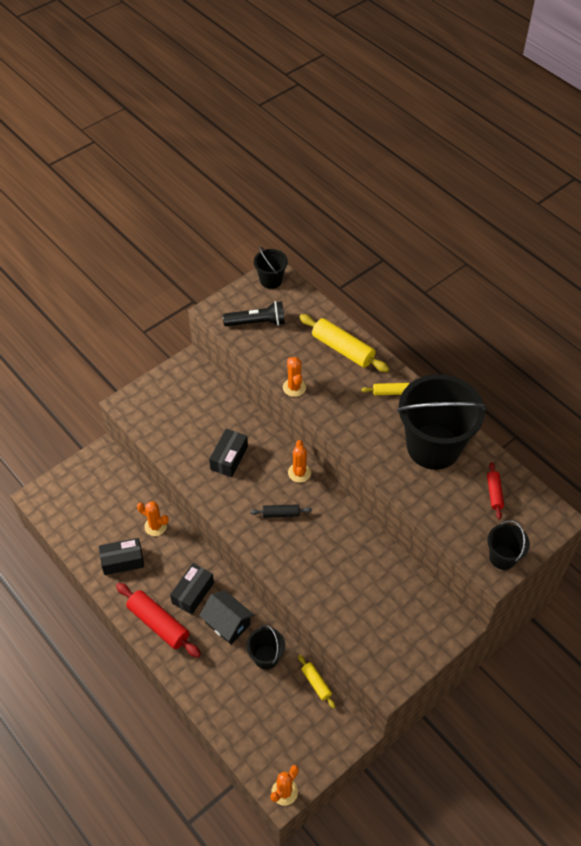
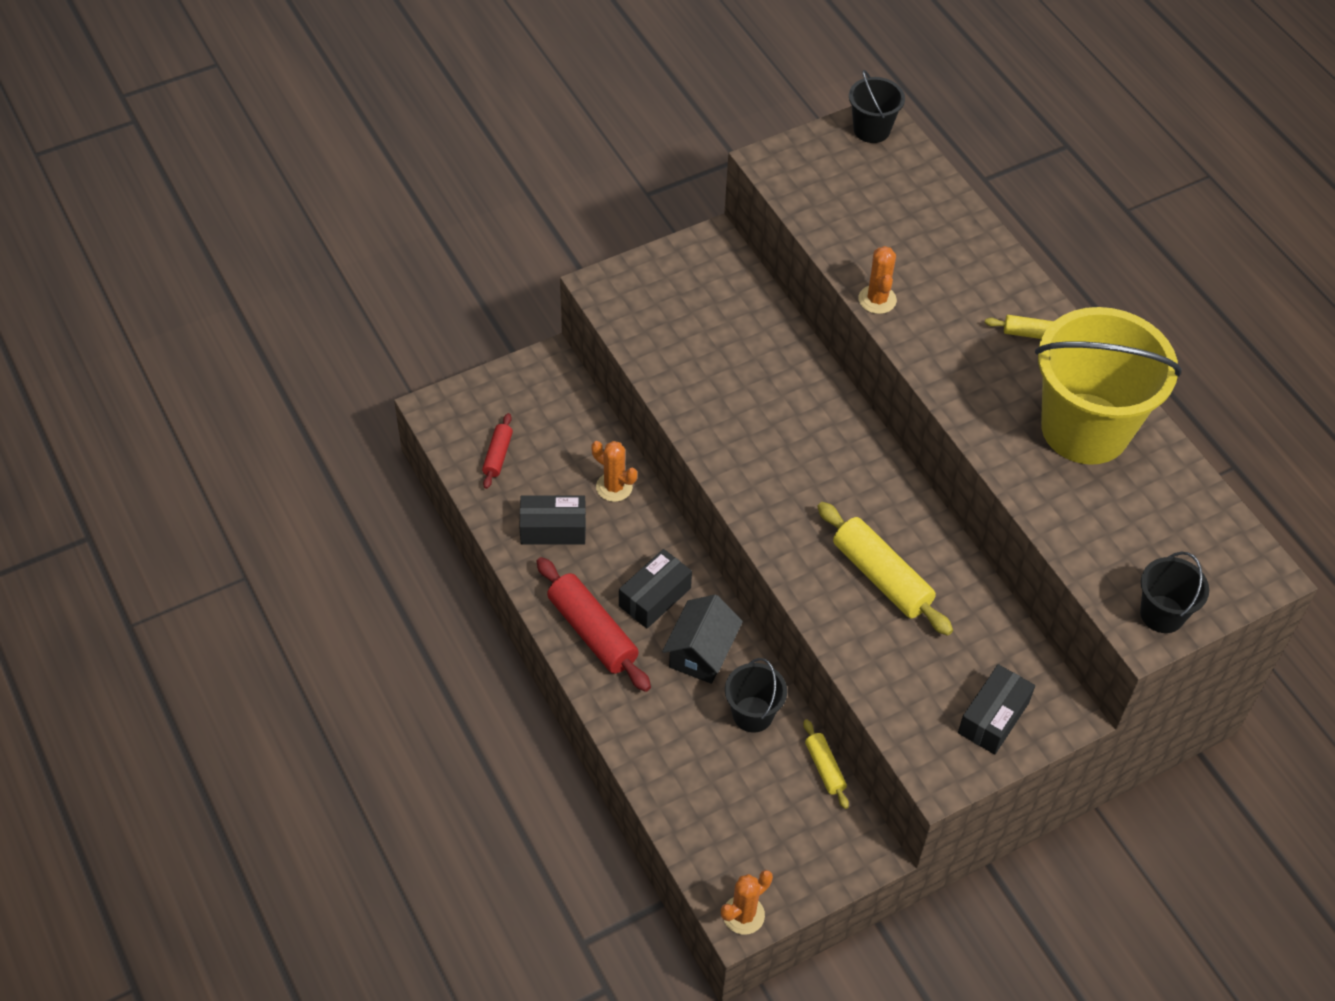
camera: 10 degrees right, 0 degrees up
(227, 623) = (701, 653): black house -> black house turned 60 degrees clockwise
(229, 458) = (751, 397): black box -> black box (993, 717)
(257, 322) = (836, 191): black flashlight -> none
(281, 513) = (818, 495): black rolling pin -> none
(299, 473) = (860, 439): orange cactus -> none
(342, 349) = (967, 255): yellow rolling pin -> yellow rolling pin (881, 577)
(433, 447) = (1085, 429): black bucket -> yellow bucket
(494, 493) = (1169, 516): red rolling pin -> red rolling pin (497, 455)

